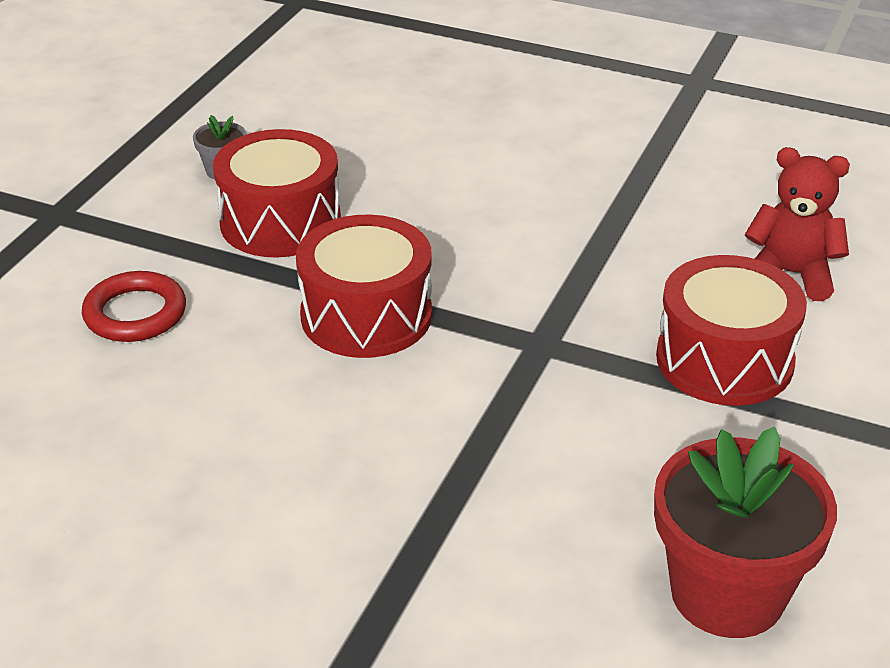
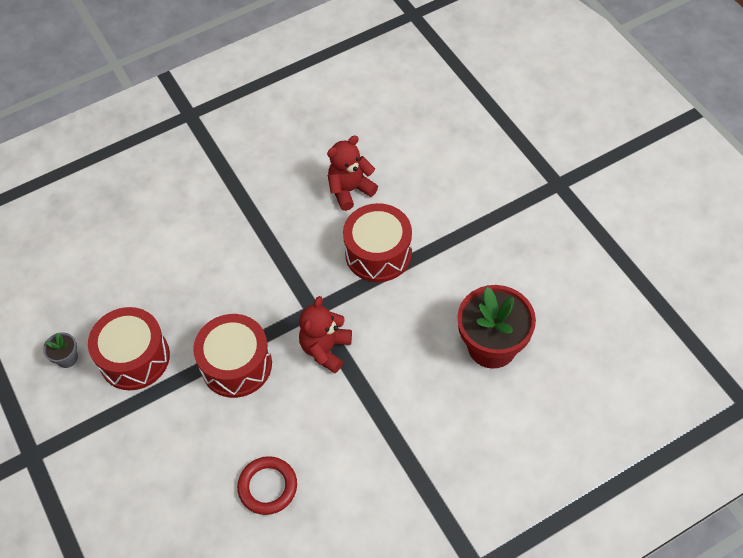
camera: 50 degrees left, 20 degrees up
(135, 313) = (149, 461): red ring -> red ring (267, 487)
(491, 391) = (325, 349): none -> red teddy bear

